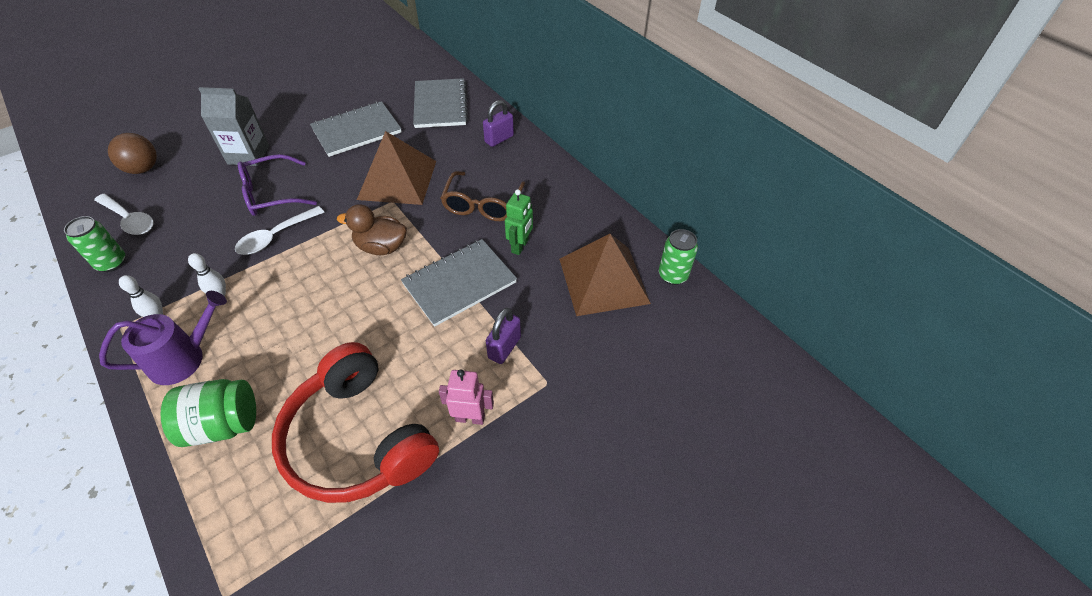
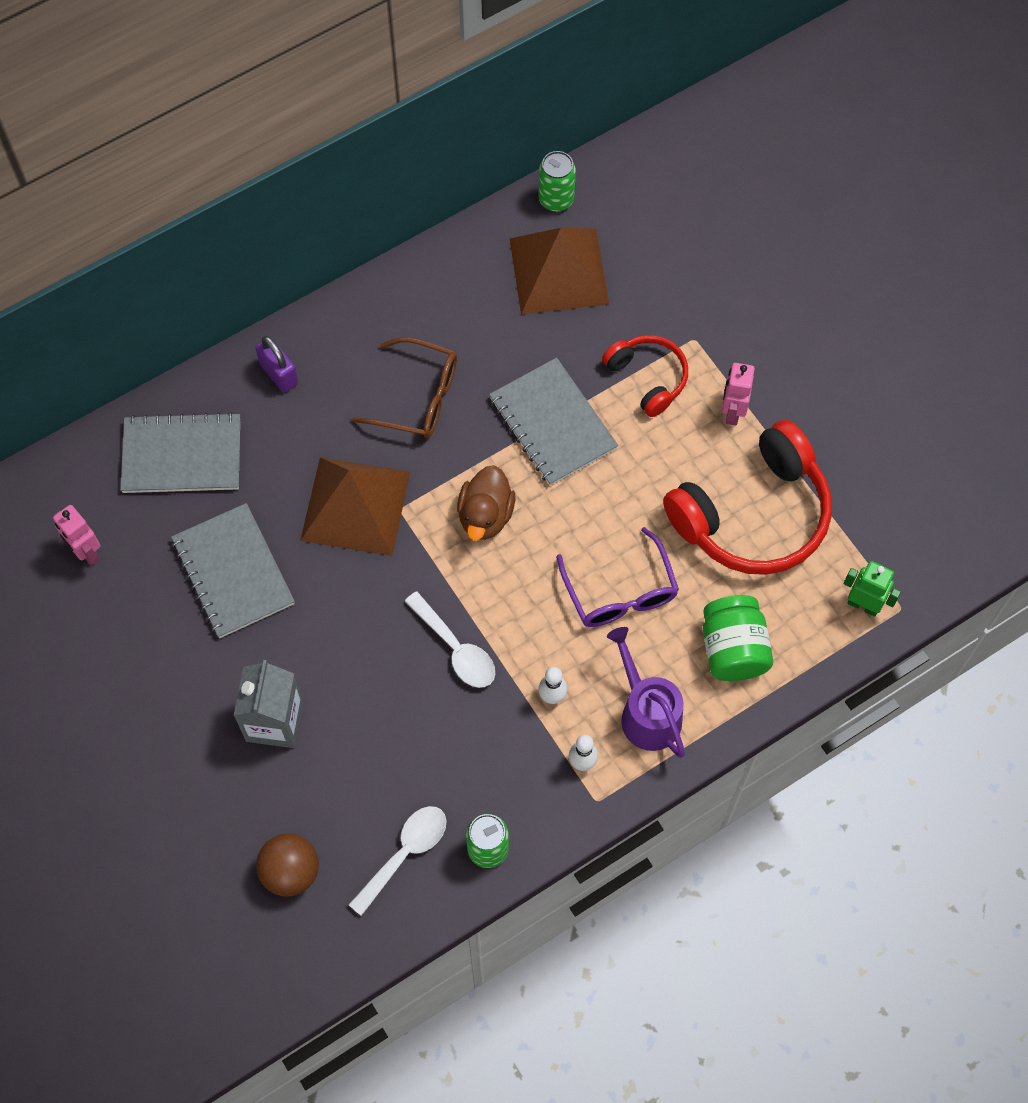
camera: 85 degrees left, 15 degrees up
(271, 194) = (369, 671): purple glasses -> purple glasses (620, 592)
(379, 77) = (86, 552): none -> pink robot
(504, 347) = (648, 378): purple padlock -> red headphones
(520, 246) = (497, 355): green robot -> green robot (863, 605)

